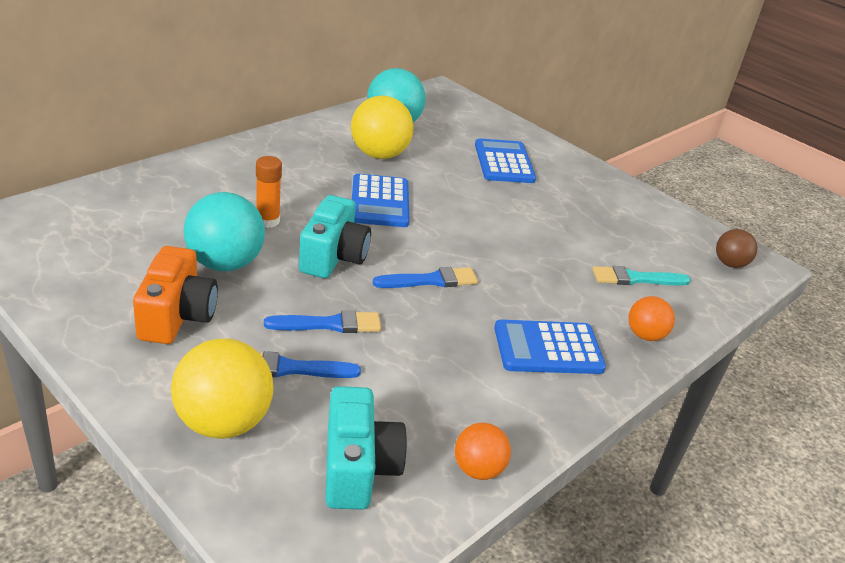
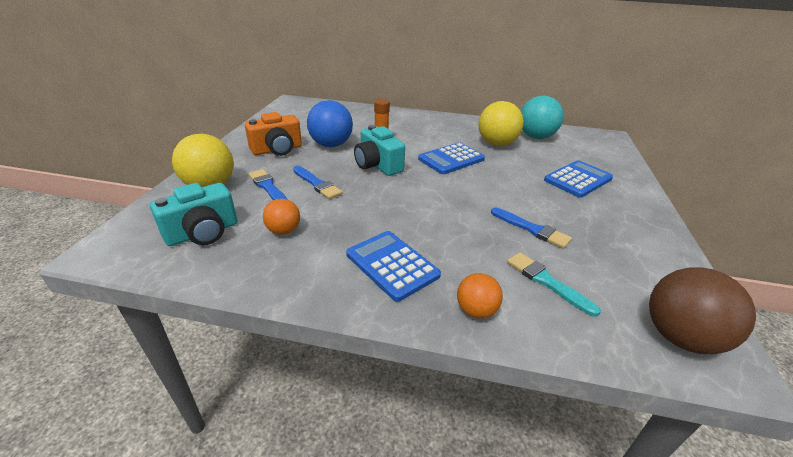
camera: 60 degrees right, 0 degrees up
(225, 263) = (331, 145): turquoise ball -> blue ball
(333, 257) = (377, 165): turquoise camera -> turquoise camera turned 75 degrees clockwise
(430, 280) = (401, 198): blue brush -> blue brush (532, 229)
(478, 469) = (233, 276): orange ball -> orange ball (284, 231)
(729, 264) = (679, 337): brown ball -> brown ball, size x1.76

